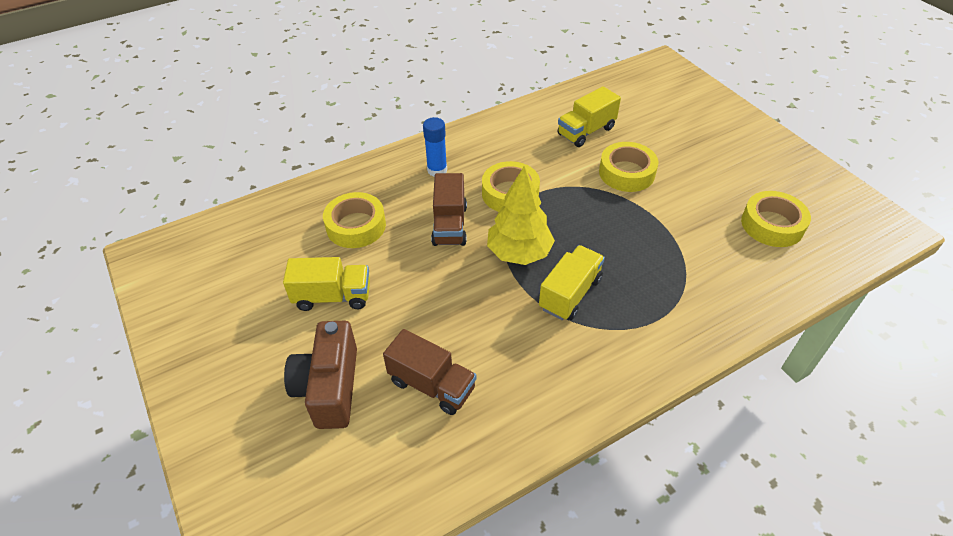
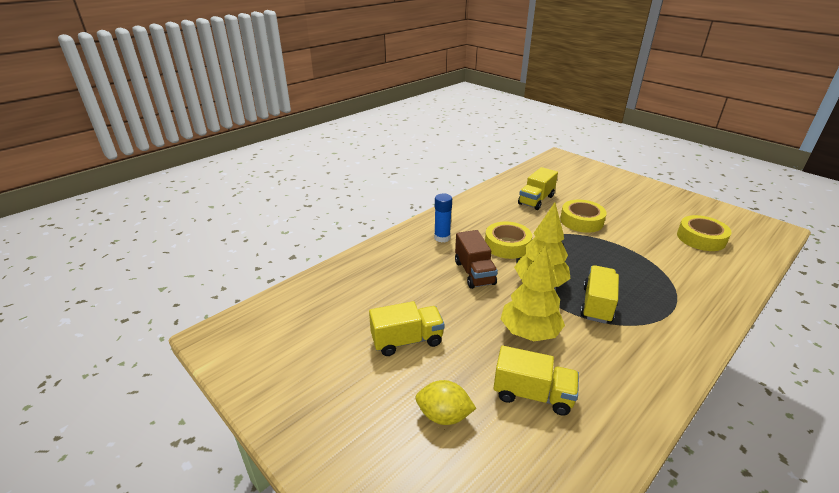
camera: 15 degrees left, 15 degrees down
(329, 387) = (444, 415): brown camera -> yellow lemon
(356, 226) = (398, 285): yellow tape -> none
(432, 385) = (532, 394): brown truck -> yellow truck
(470, 313) = (529, 332): none -> yellow tree

